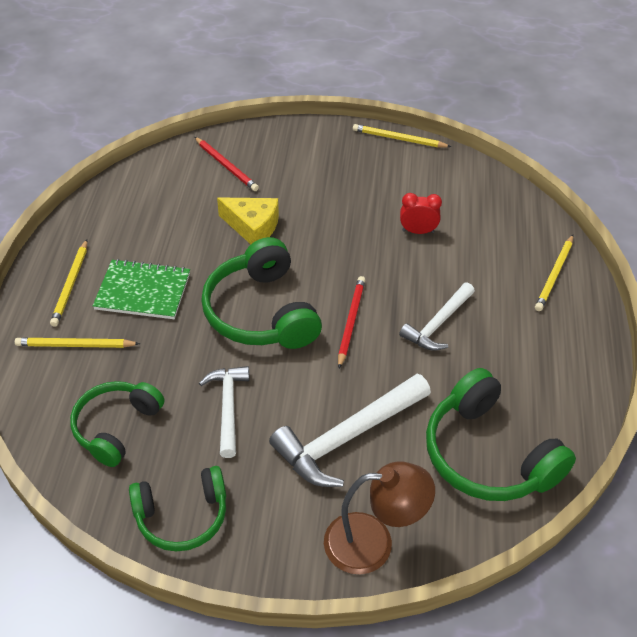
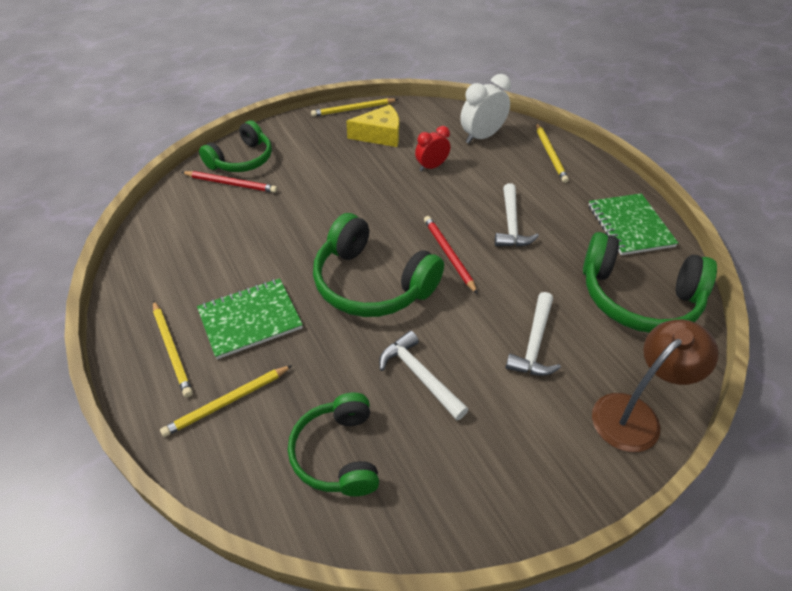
camera: 35 degrees left, 0 degrees up
(182, 516) = (473, 495): green headphones -> green headphones (242, 159)
(252, 227) = (299, 220): yellow cheese -> yellow cheese (380, 135)
(347, 437) = (534, 343): white hammer -> white hammer, size x0.63
(500, 223) = (481, 137): none -> white clock
(559, 386) = (630, 226): none -> green notebook

